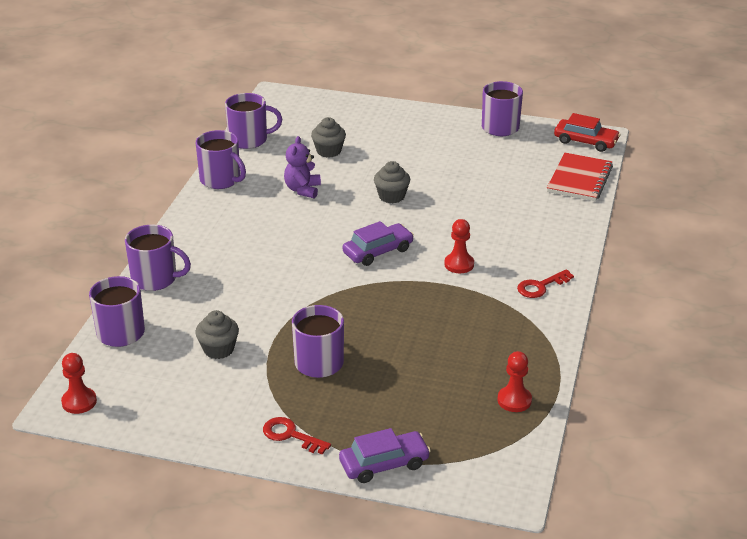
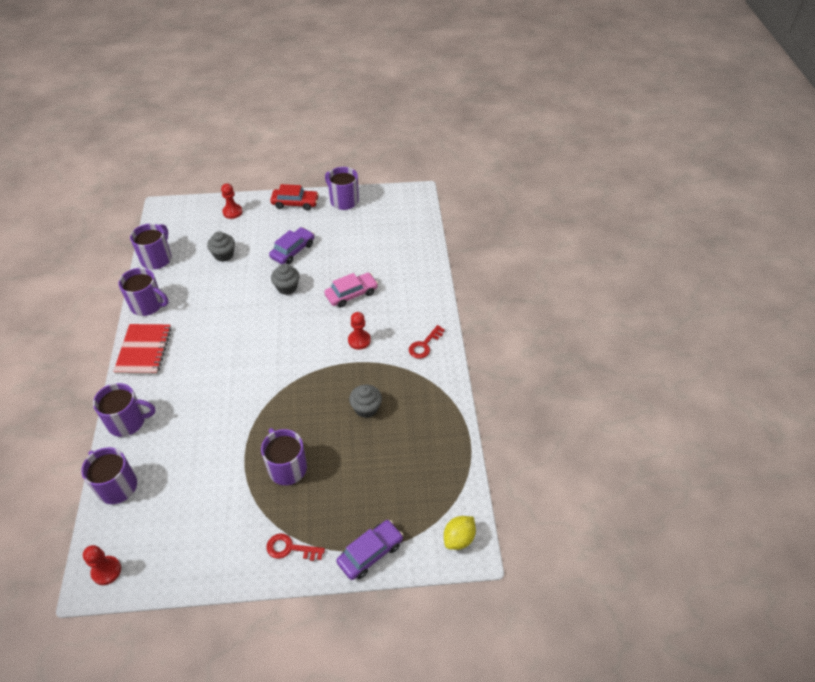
camera: 20 degrees left, 15 degrees up
(218, 349) = (204, 479): grey cupcake -> grey cupcake (366, 408)
(249, 140) = (157, 258): purple mug -> purple mug turned 45 degrees counterclockwise
(302, 190) = (216, 298): purple teddy bear -> none
(378, 251) = (295, 344): purple car -> purple car (293, 250)
(469, 218) = (351, 294): none -> pink car
(500, 479) = (459, 538): none -> yellow lemon
(514, 400) = (443, 459): red pawn -> red pawn (232, 212)
(579, 179) = (417, 236): red notebook -> red notebook (144, 350)
(585, 141) = (409, 200): red car -> red car (295, 203)

